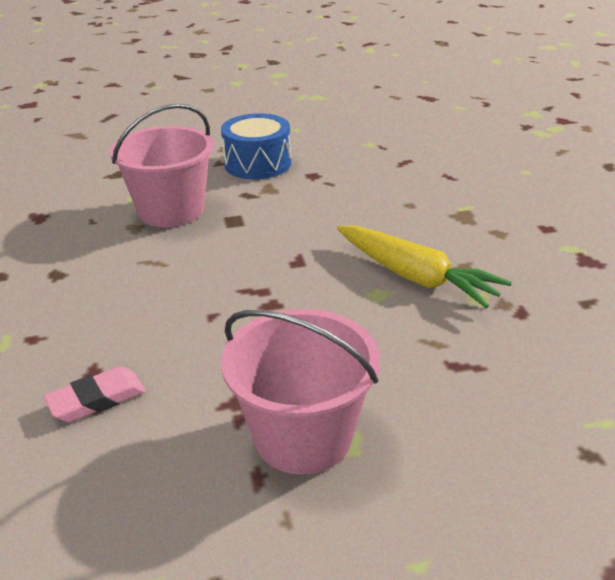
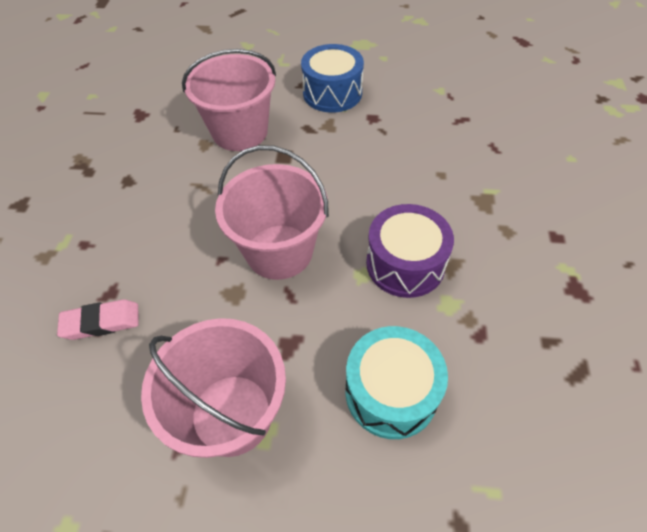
camera: 20 degrees right, 20 degrees up
(275, 295) = (279, 251): none -> pink bucket
(415, 277) = (405, 264): yellow carrot -> purple drum
(462, 375) = (391, 392): none -> turquoise drum

